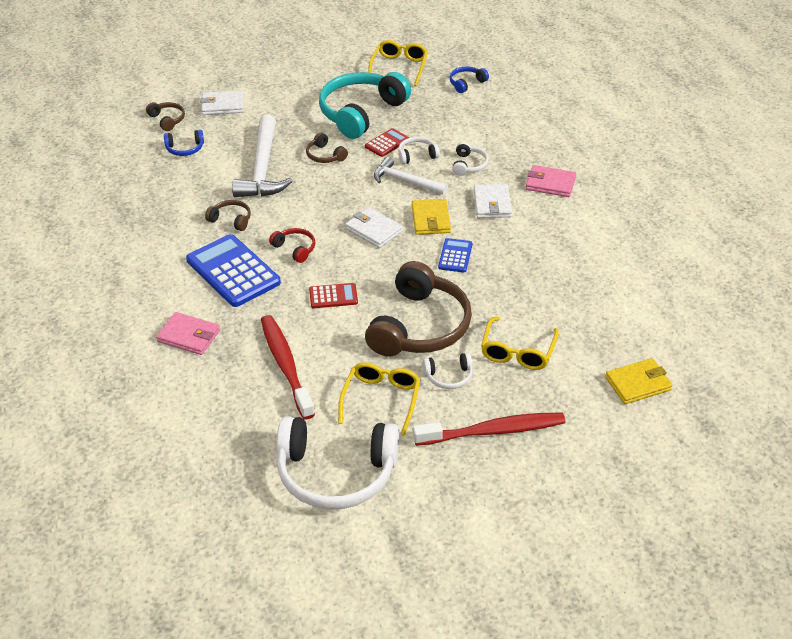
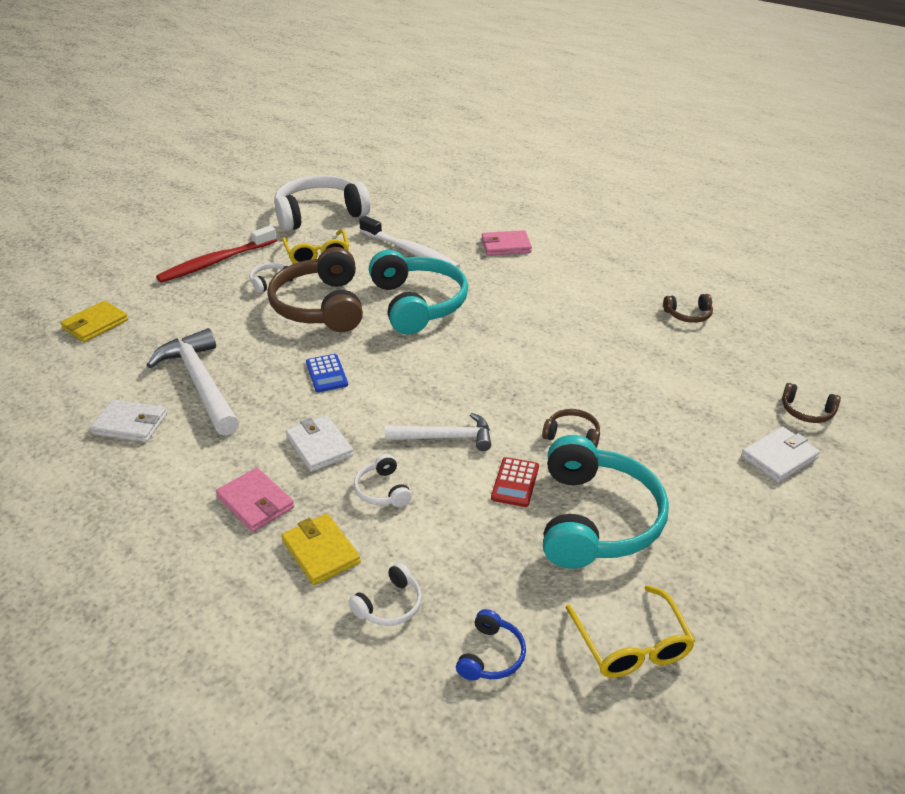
camera: 150 degrees right, 5 degrees down
(185, 149) = (733, 385): blue headphones -> none
(231, 220) = (584, 332): brown headphones -> brown headphones (688, 315)
(233, 271) = (527, 294): blue calculator -> none
(262, 168) = (622, 393): white hammer -> white hammer (201, 383)
(285, 365) = (410, 252): red toothbrush -> white toothbrush
(295, 249) = (493, 328): red headphones -> none
(333, 296) = (418, 304): red calculator -> turquoise headphones
(373, 230) = (433, 370): white wallet -> white wallet (130, 424)
(417, 155) = (461, 479): white headphones -> white headphones (390, 605)
(430, 219) = (380, 402): yellow wallet -> yellow wallet (321, 552)
(517, 352) = (218, 314): yellow glasses -> none
(550, 184) = (255, 502): pink wallet -> pink wallet turned 60 degrees clockwise

